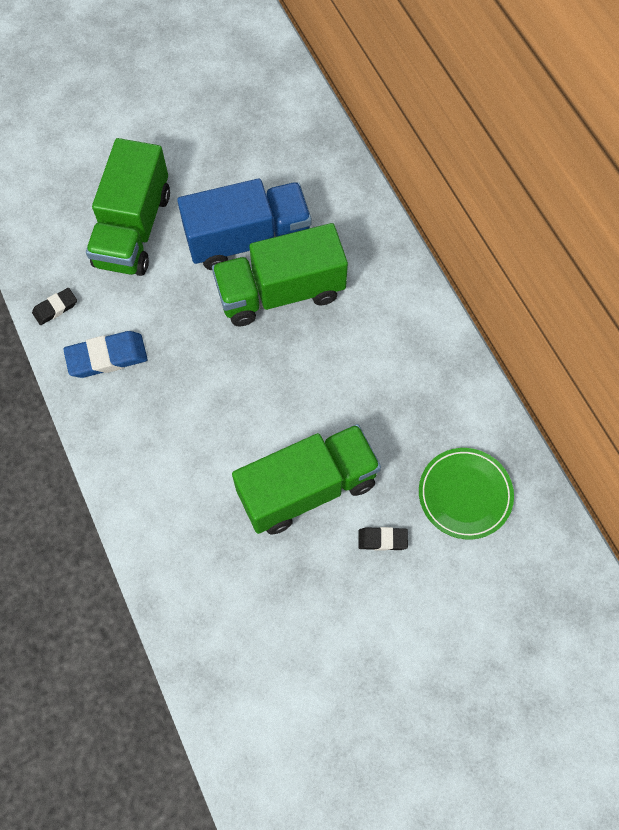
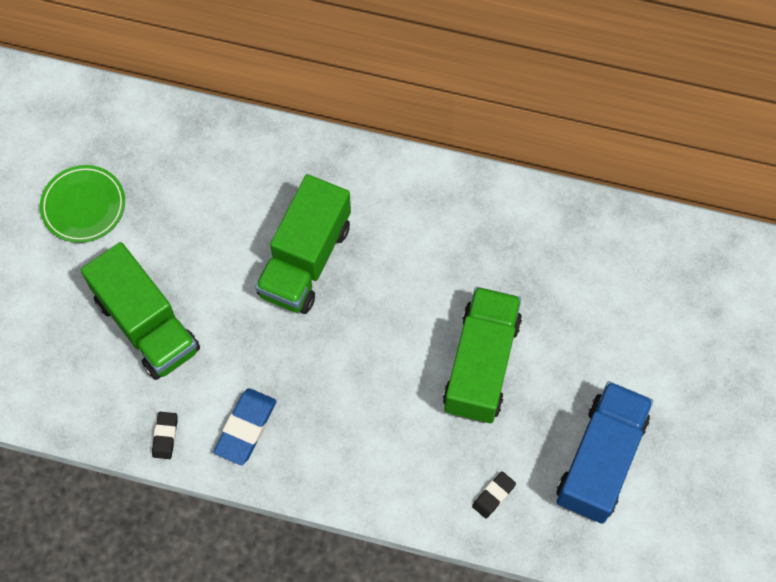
camera: 50 degrees left, 0 degrees up
(248, 239) = (237, 248): blue truck -> blue truck (600, 460)
(382, 539) = (562, 344): black eraser -> black eraser (493, 495)
(465, 494) = (575, 264): green plate -> green plate (83, 206)

